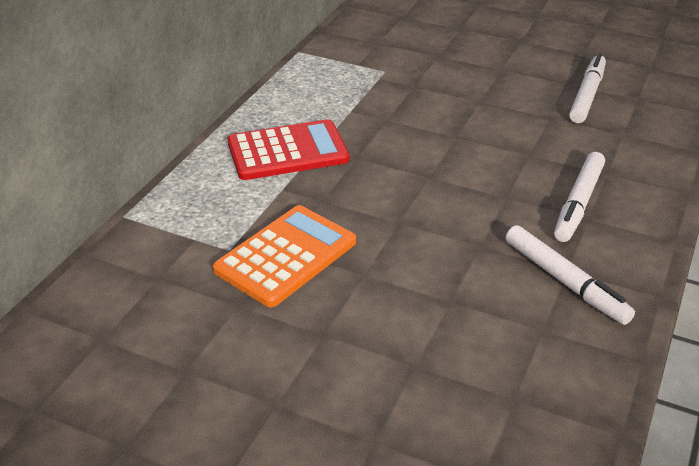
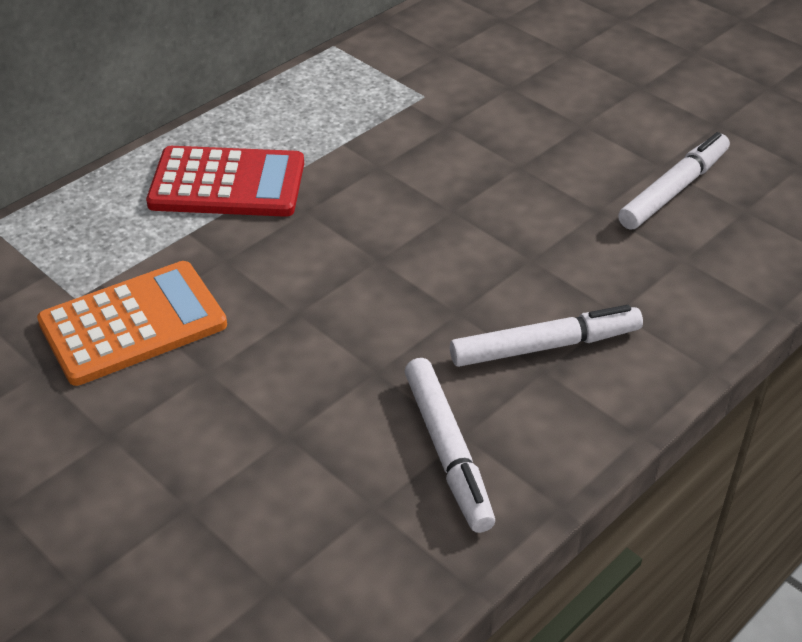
camera: 20 degrees right, 5 degrees up
(578, 203) = (545, 346): white marker -> white marker turned 150 degrees counterclockwise

